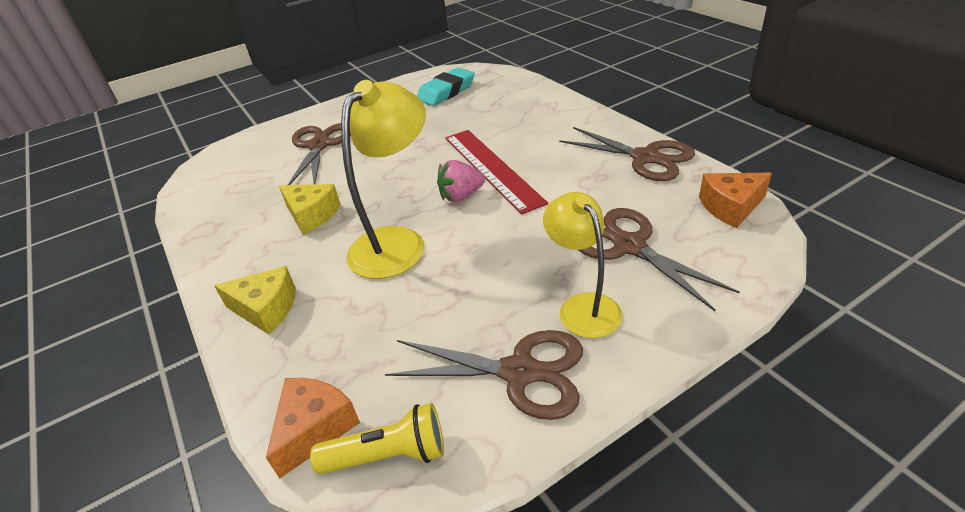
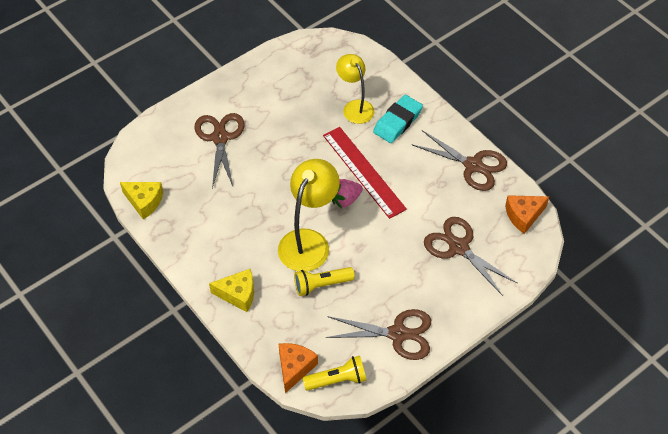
camera: 10 degrees left, 15 degrees up
(312, 215) = (240, 215): yellow cheese -> yellow cheese (144, 202)
(401, 296) = (321, 285): none -> yellow flashlight
(446, 92) = (312, 72): turquoise eraser -> turquoise eraser (397, 122)
(582, 306) = (430, 292): yellow lamp -> yellow lamp (355, 107)

